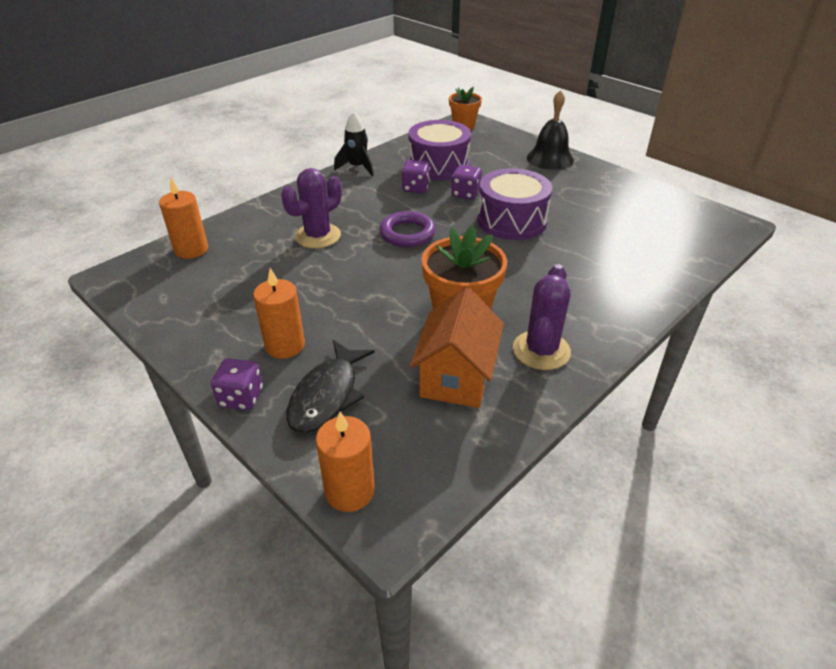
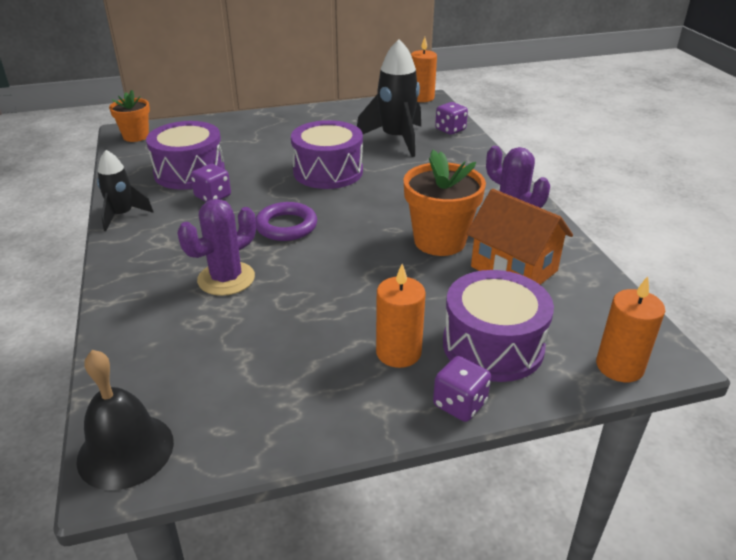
camera: 60 degrees left, 5 degrees down
(191, 249) = (138, 382): orange candle -> orange candle (421, 98)
(318, 236) = (226, 279): purple cactus -> purple cactus turned 60 degrees clockwise
(327, 395) = (493, 345): black fish -> purple drum
(465, 194) = (258, 176): purple dice -> purple dice (450, 130)
(550, 158) = (255, 122): black bell -> black bell (125, 450)
(617, 233) = (396, 139): none -> black rocket

